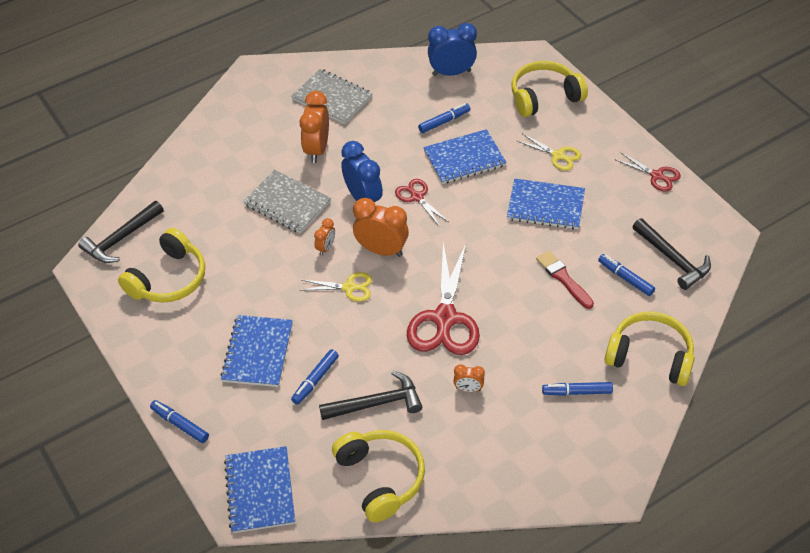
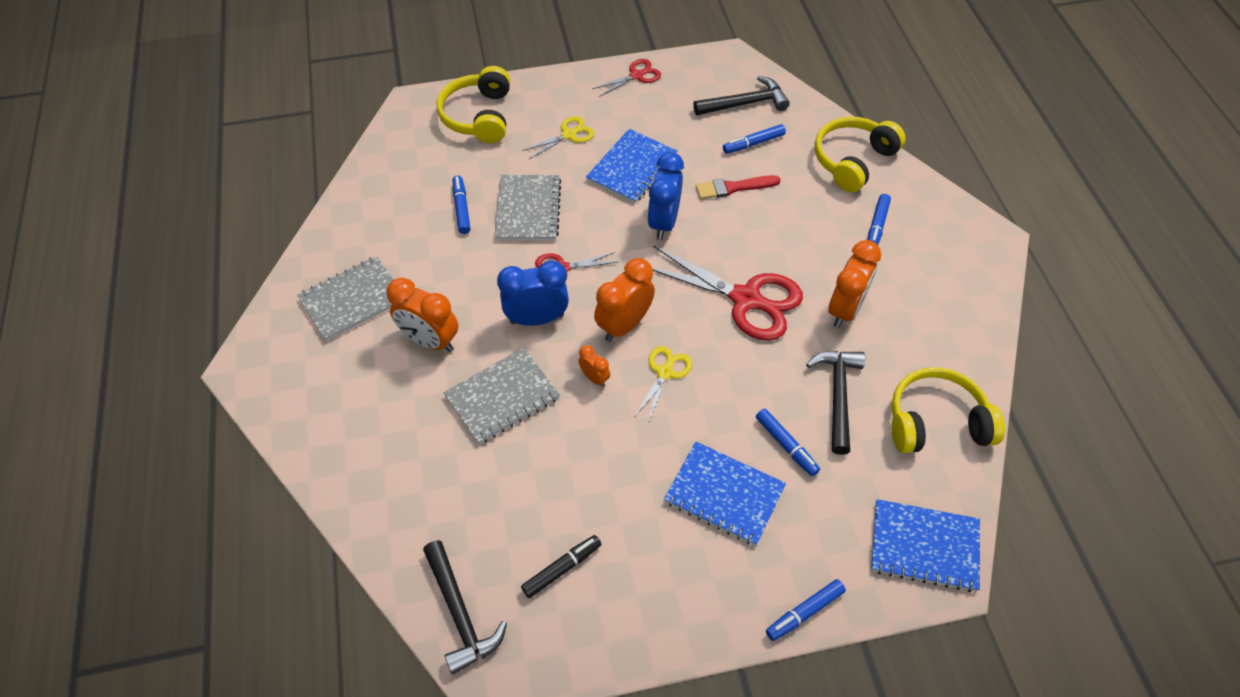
camera: 70 degrees left, 5 degrees up
(168, 279) = (562, 568): yellow headphones -> black marker
(451, 73) = (389, 177): blue clock -> blue clock (663, 222)
(464, 158) = (528, 209): blue notebook -> grey notebook
(468, 389) = (845, 309): orange clock -> orange clock, size x1.96

